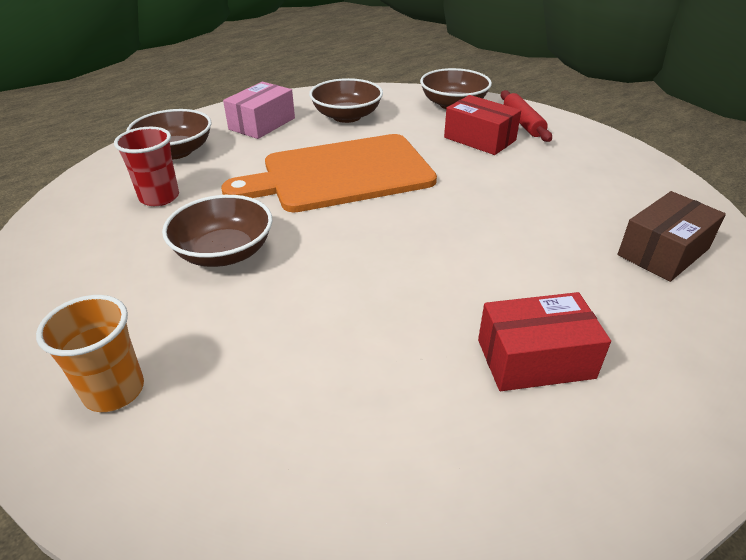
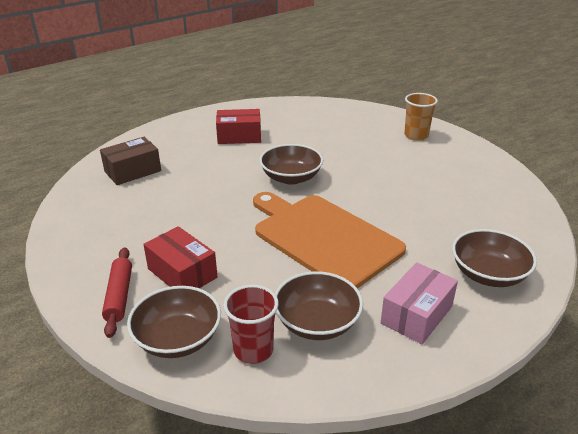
camera: 175 degrees left, 5 degrees down
(159, 197) = (465, 224): red cup -> red cup (253, 350)
(224, 252) = (395, 183): brown bowl -> brown bowl (291, 178)
(341, 174) = (323, 238): orange cutting board -> orange cutting board turned 120 degrees counterclockwise

